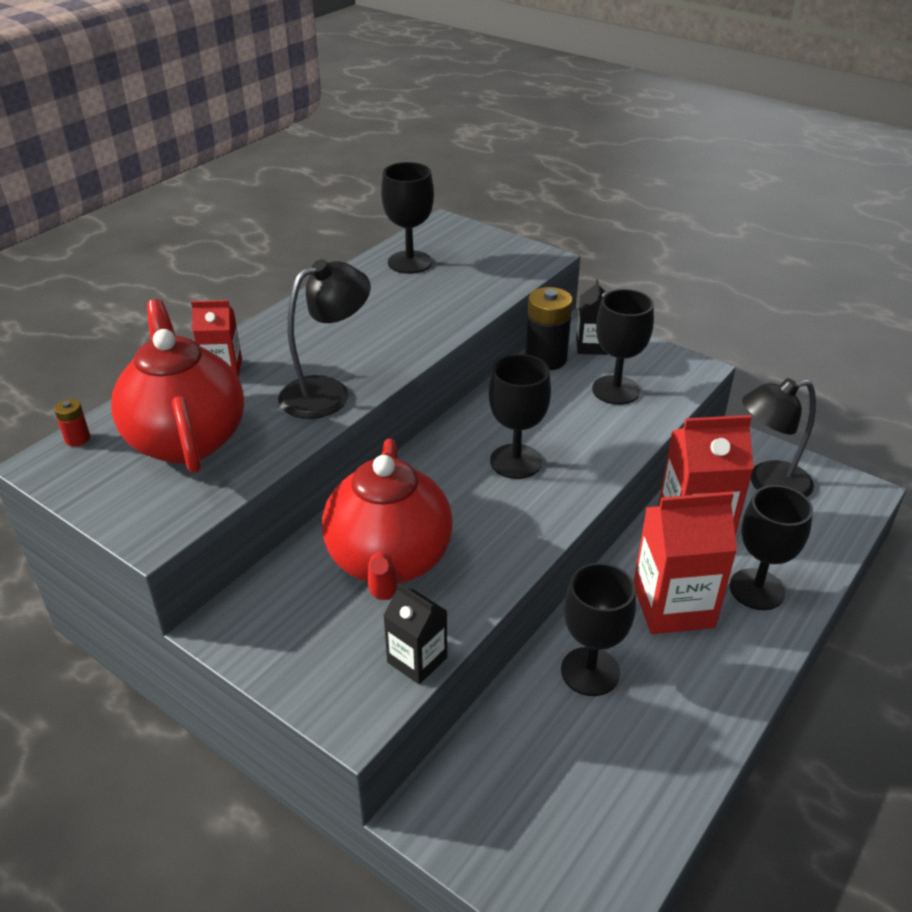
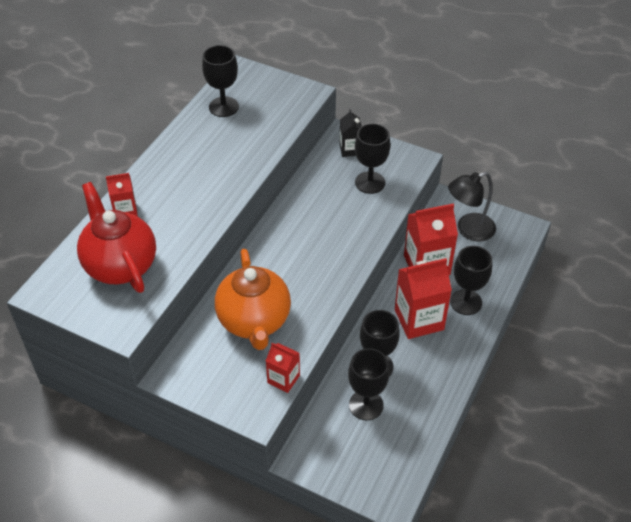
camera: 10 degrees left, 10 degrees up
(77, 439) = (52, 274): red battery -> none
(327, 392) = (197, 220): black lamp -> none
(389, 561) = (254, 321): red teapot -> orange teapot
(417, 660) = (283, 379): black carton -> red carton
(516, 461) = (316, 243): black goblet -> black goblet (366, 405)
(546, 359) = (322, 163): black battery -> none

